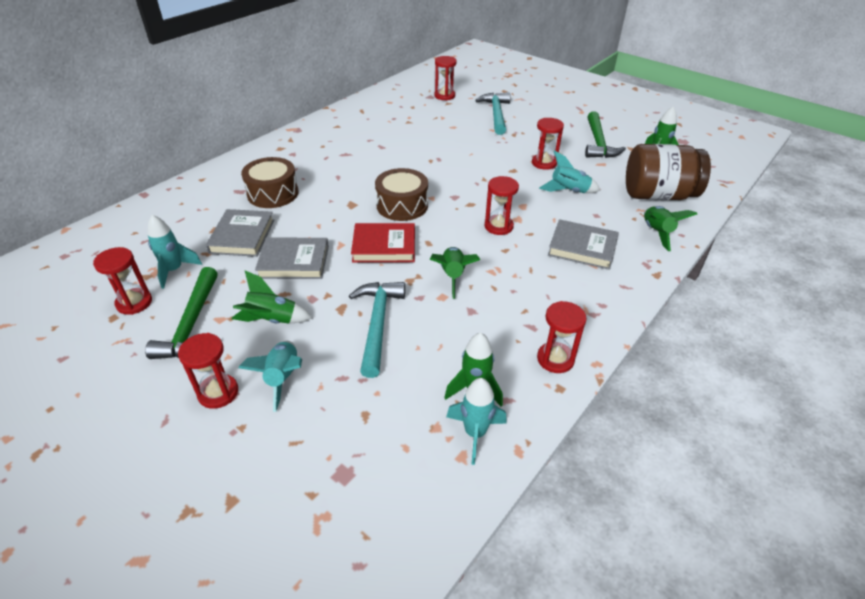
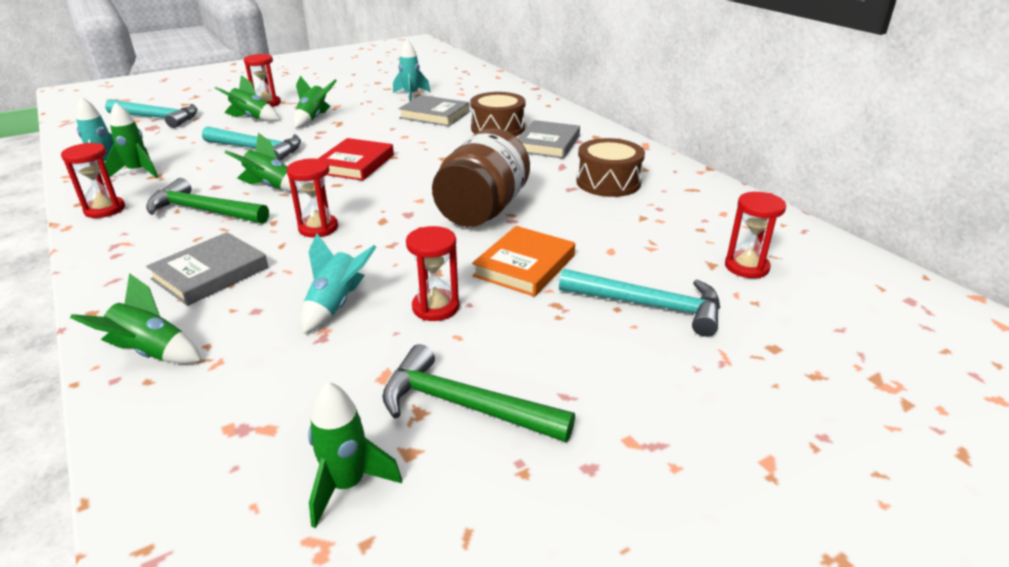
camera: 110 degrees right, 10 degrees down
(134, 303) = (386, 86): red hourglass -> none
(192, 324) = (342, 99): green hammer -> green hammer (203, 211)
(283, 378) = (252, 118): turquoise rocket -> green rocket
(294, 262) = (376, 129): grey book -> grey book (548, 144)
(304, 493) = (158, 118): none -> turquoise hammer
(402, 205) = (419, 181): brown drum -> brown drum (608, 182)
(486, 147) = (524, 266): none -> orange book
(658, 195) = (226, 406): brown jar -> brown jar (482, 210)

